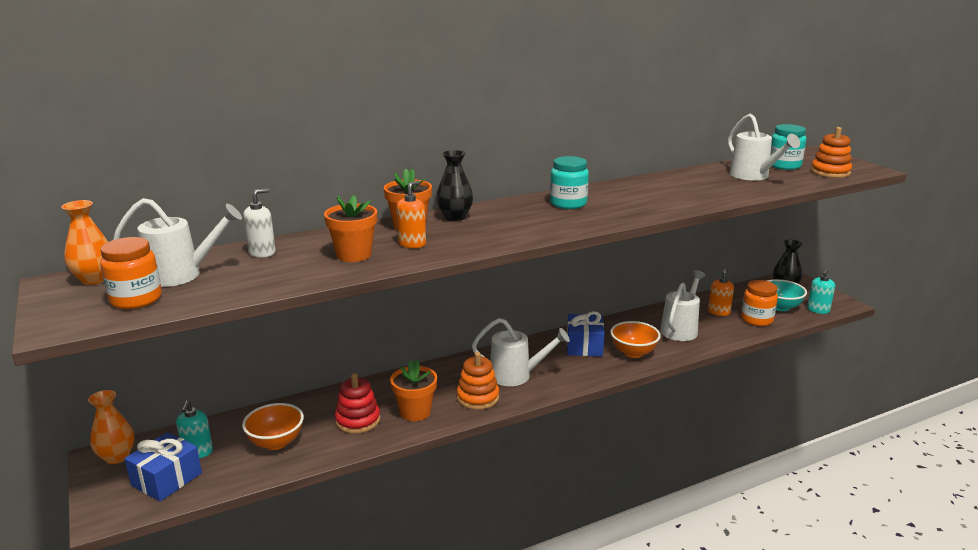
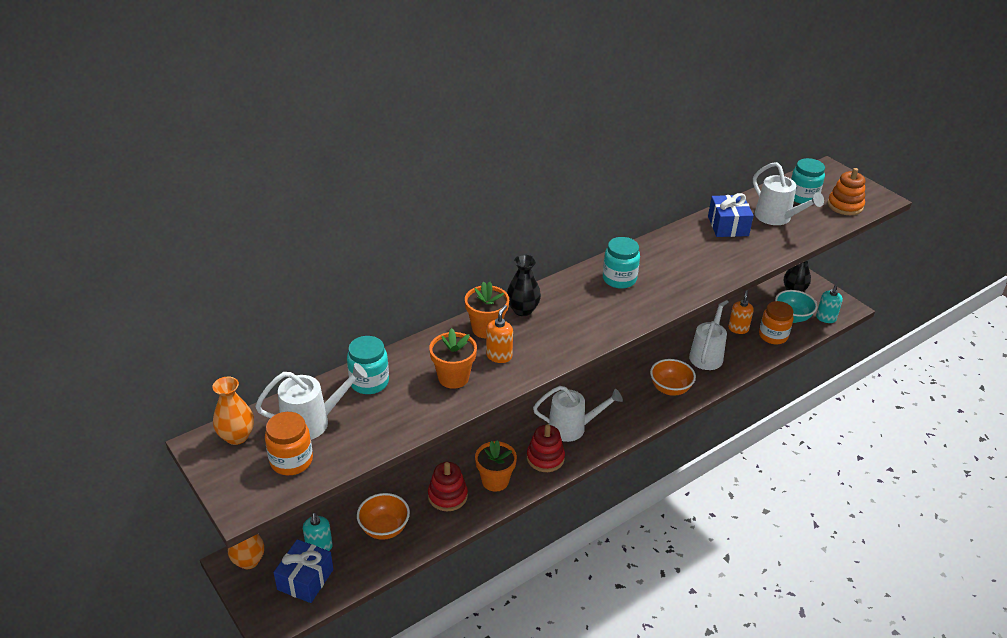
camera: 10 degrees left, 15 degrees up
(262, 252) = (369, 382): white soap dispenser -> turquoise jar
(477, 398) = (545, 458): orange stacking toy -> red stacking toy
(584, 346) = (625, 385): blue gift -> blue gift (728, 226)

